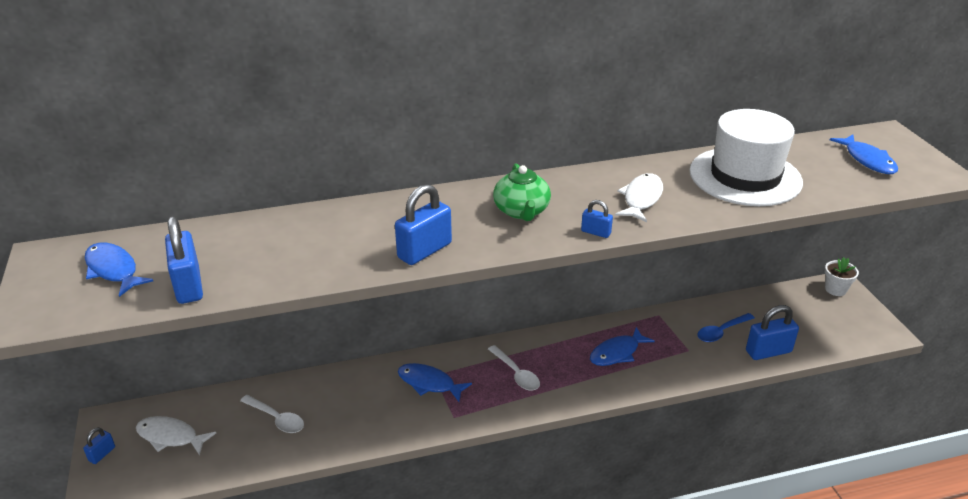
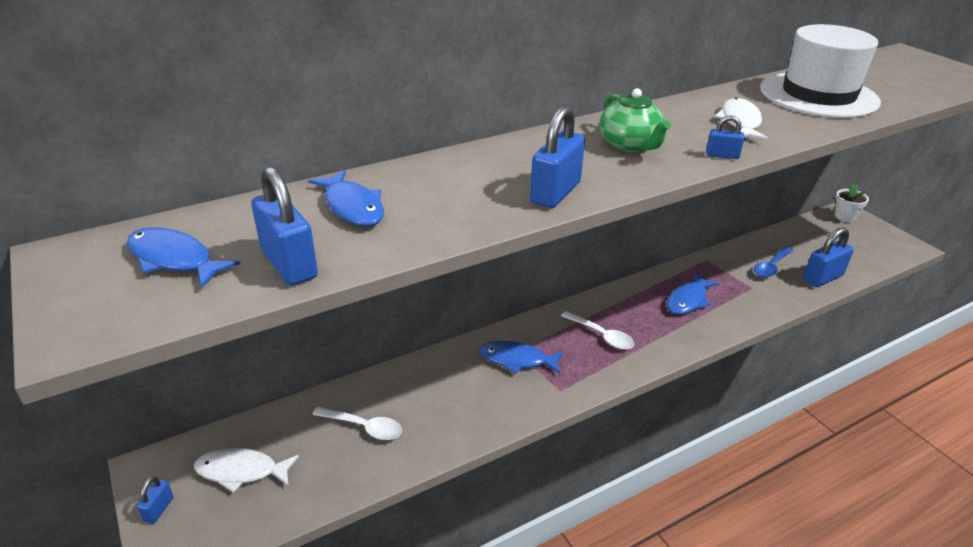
camera: 15 degrees left, 0 degrees up
(867, 160) = (910, 73): blue fish -> blue fish (352, 207)

